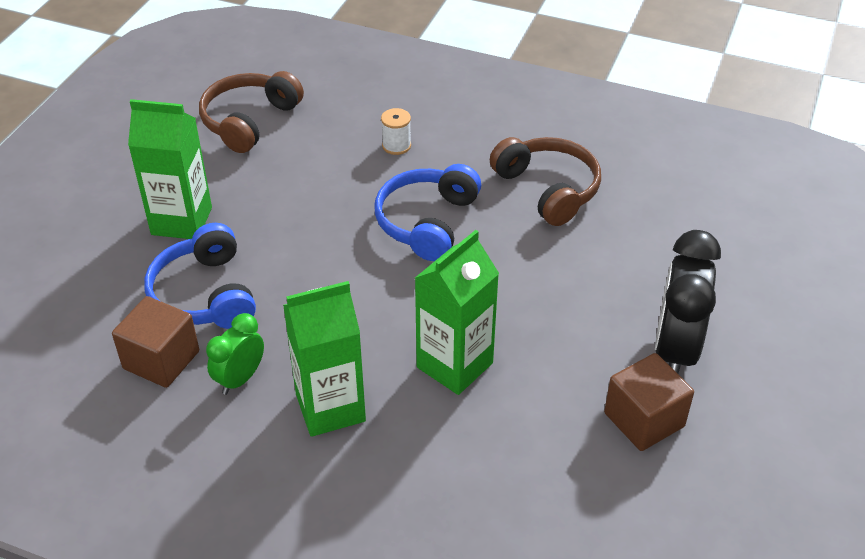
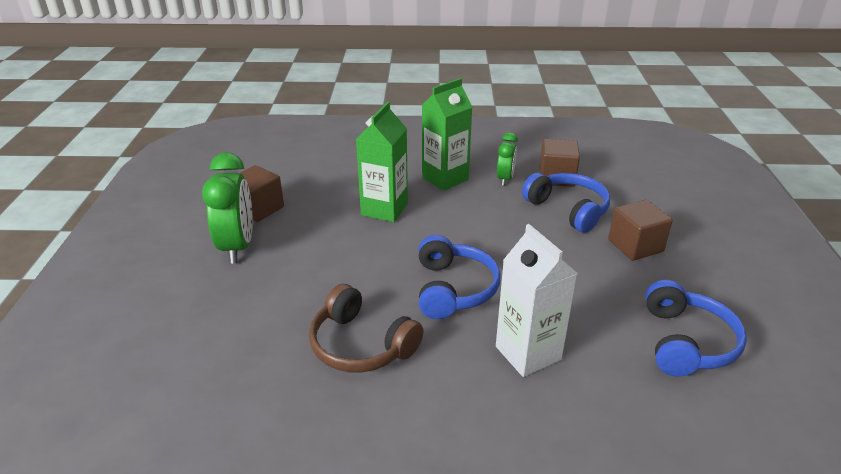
camera: 160 degrees right, 10 degrees down
(181, 221) = (635, 246): green carton -> brown cube
(249, 121) = (686, 342): brown headphones -> blue headphones
(396, 145) = (528, 353): white spool -> white carton
(675, 350) = (237, 247): black clock -> green clock

